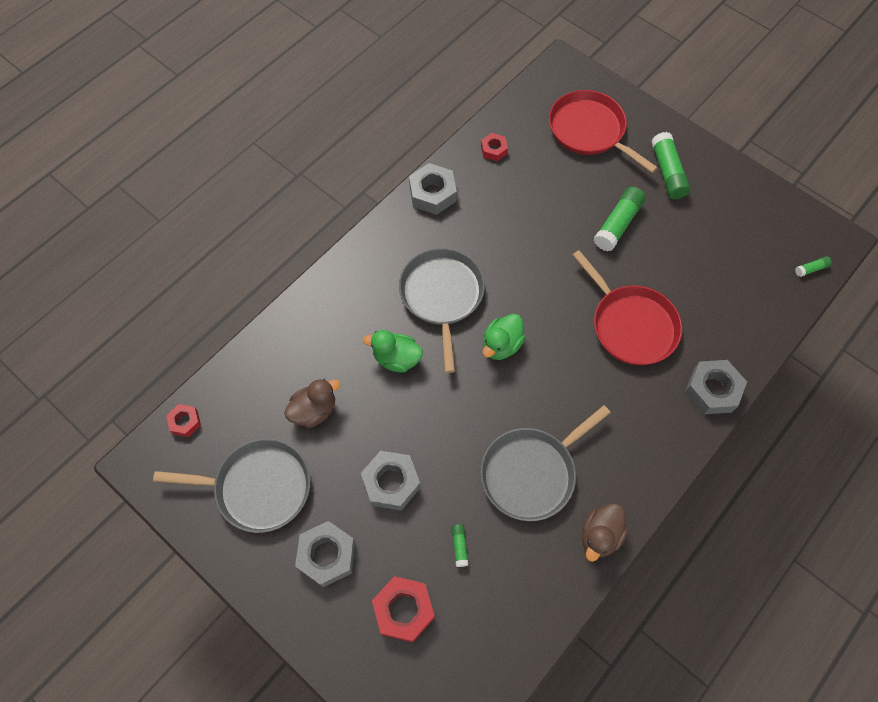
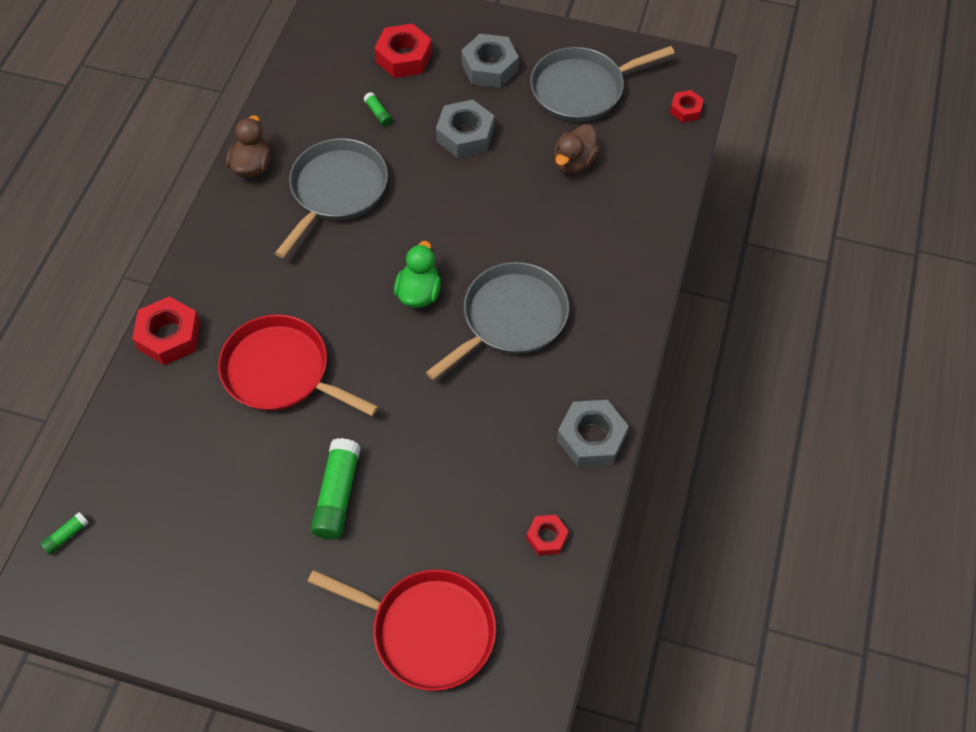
camera: 155 degrees right, 5 degrees down
(396, 358) = (522, 237): green duck -> none
(442, 296) = (510, 318): grey pan -> grey pan turned 105 degrees counterclockwise
(667, 172) = (292, 606): green glue stick -> none
(712, 390) = (169, 336): grey nut -> red nut

